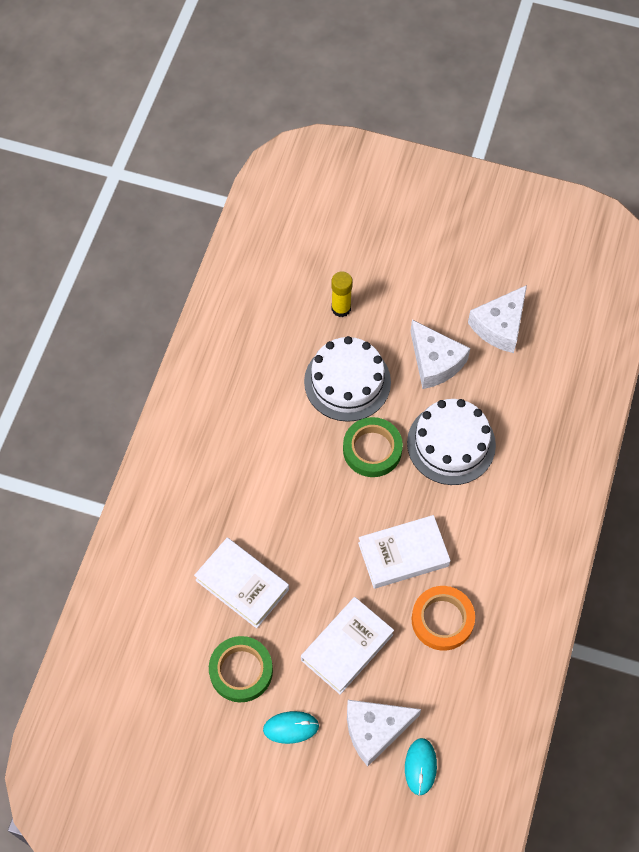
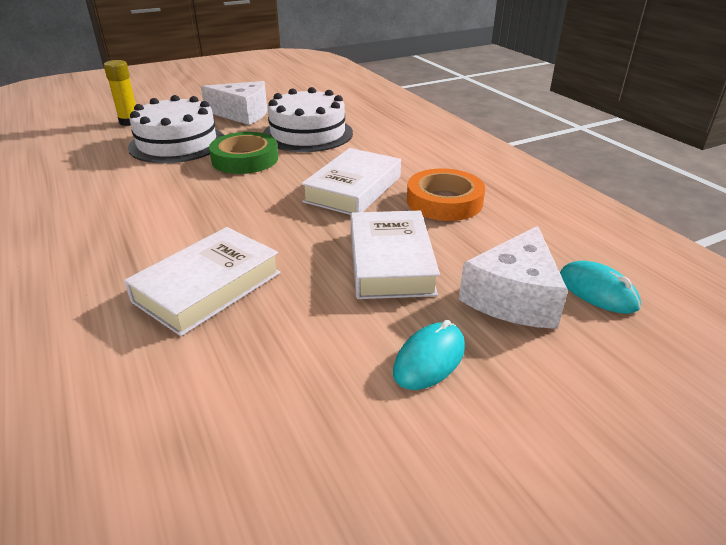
camera: 45 degrees left, 30 degrees down
(241, 671) = (295, 354): green tape -> none
(242, 584) = (207, 287): white book -> white book turned 45 degrees counterclockwise
(500, 326) = (270, 91): white cheese -> none

